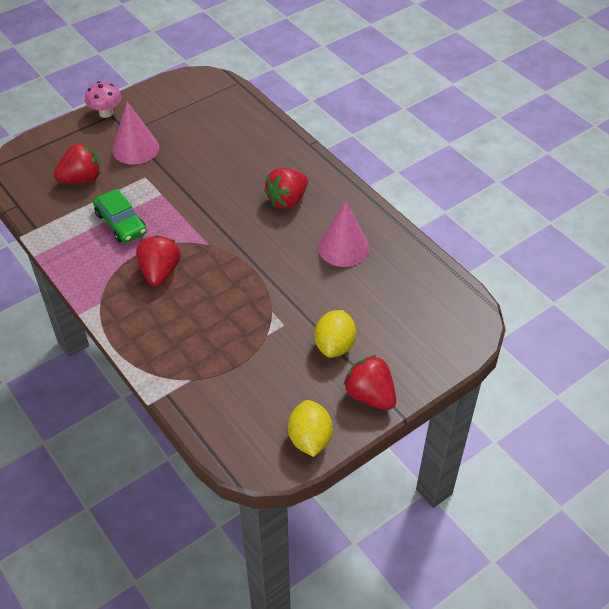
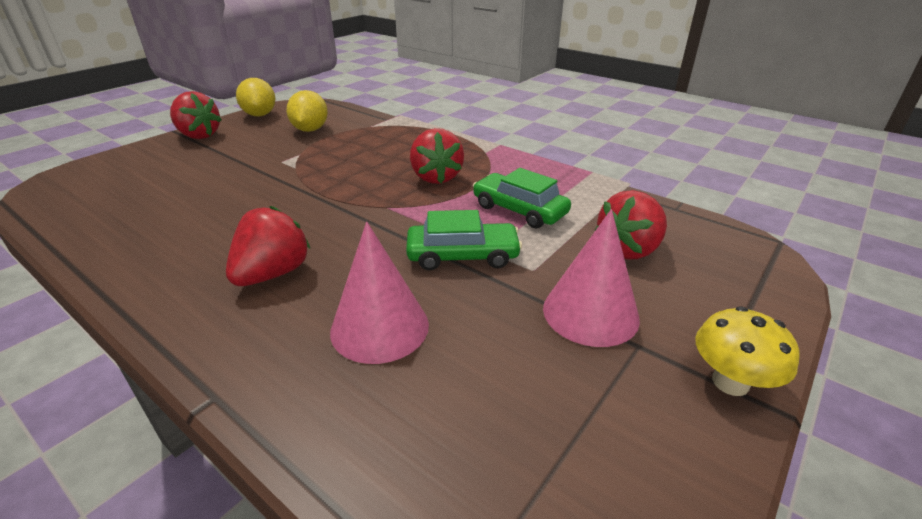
camera: 165 degrees right, 15 degrees down
(106, 113) = (730, 382): pink mushroom -> yellow mushroom
(178, 193) = (462, 255): none -> green car
(334, 345) = (226, 155): yellow lemon -> yellow lemon (310, 130)
(343, 247) = (189, 229): pink cone -> pink cone (379, 327)

